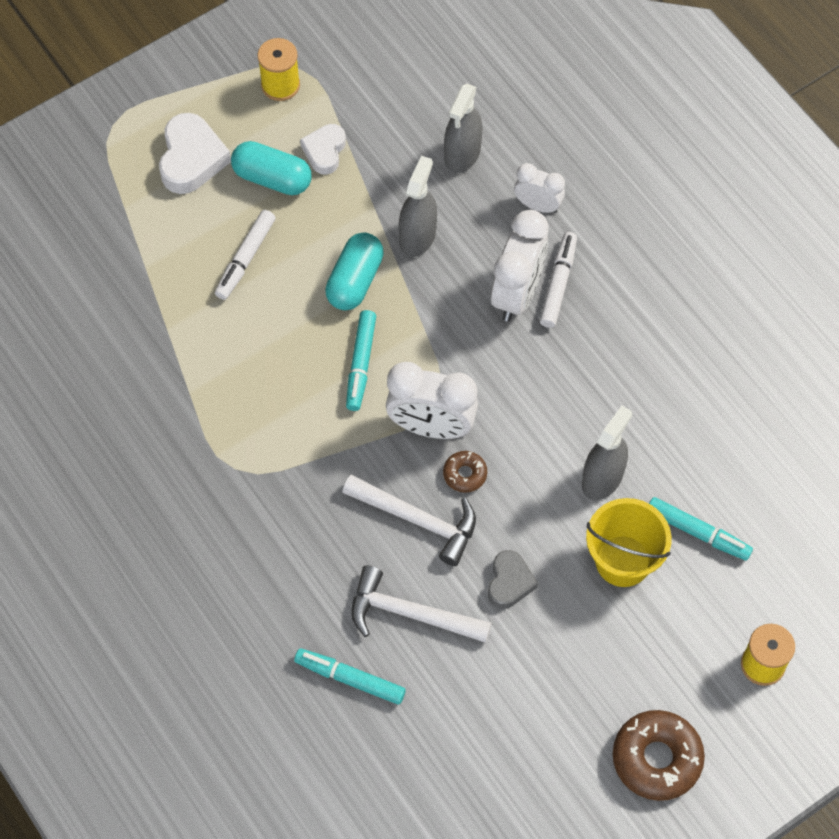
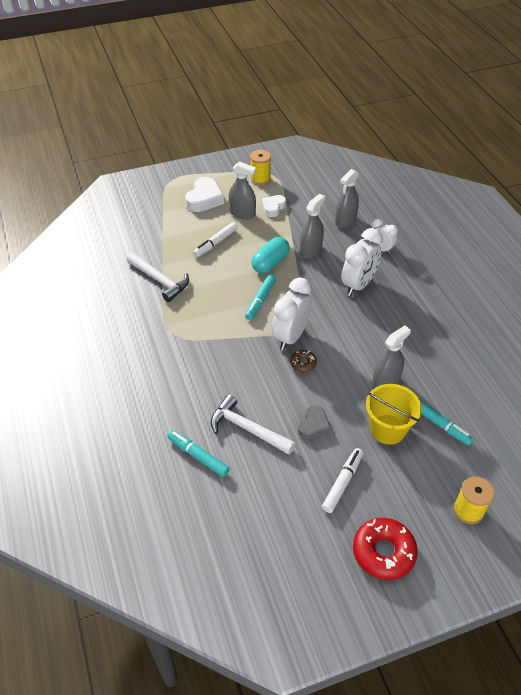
camera: 15 degrees right, 15 degrees down
(272, 178) = (242, 213): turquoise capsule -> grey spray bottle
(418, 520) = (268, 381): white hammer -> white hammer (160, 280)
(431, 427) = (290, 336): white clock -> white clock turned 90 degrees clockwise
(558, 284) = (383, 285): white marker -> white marker (342, 483)
(657, 758) = (383, 552): brown donut -> red donut

